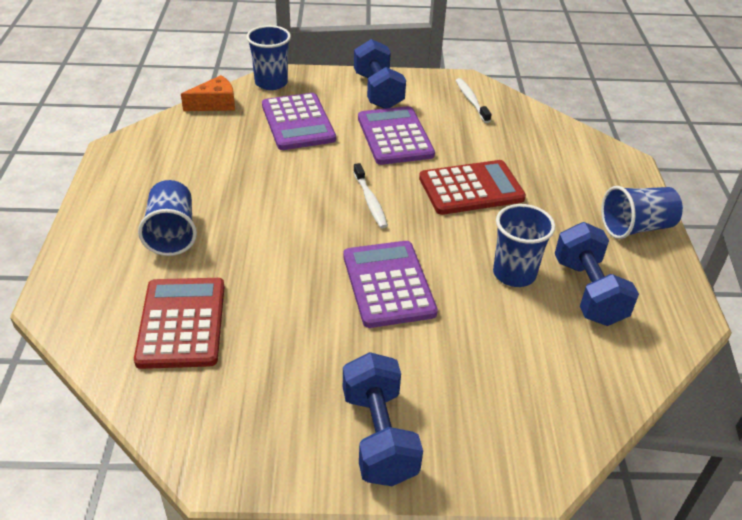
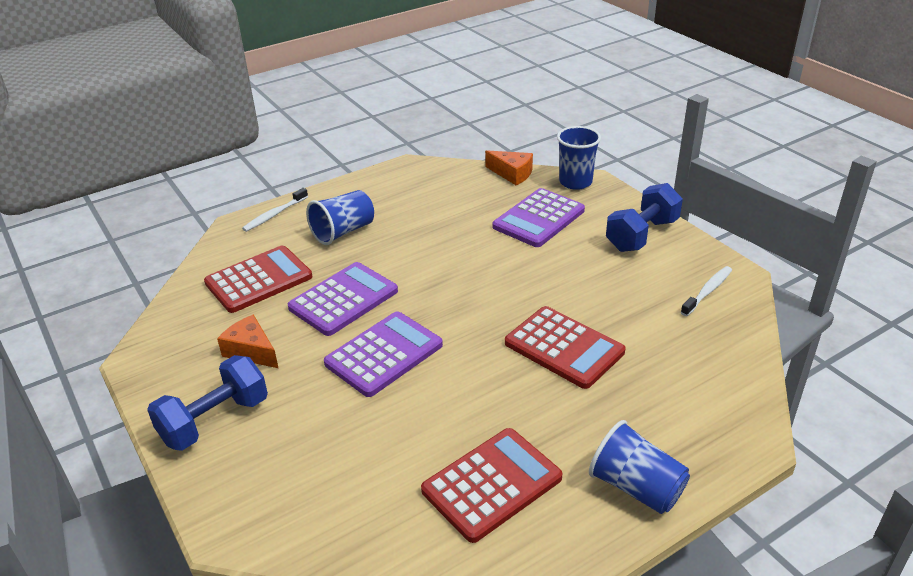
camera: 60 degrees right, 5 degrees down
(296, 371) = (251, 351): none -> orange cheese
(370, 201) = (479, 300): white toothbrush -> white toothbrush (274, 215)
(395, 136) = (586, 273): purple calculator -> purple calculator (343, 299)
(514, 274) = (468, 423): blue cup -> none
(588, 292) = (491, 484): blue dumbbell -> red calculator

